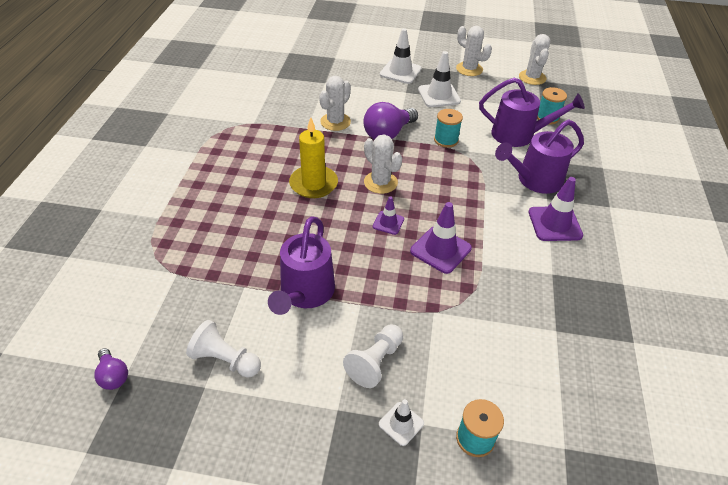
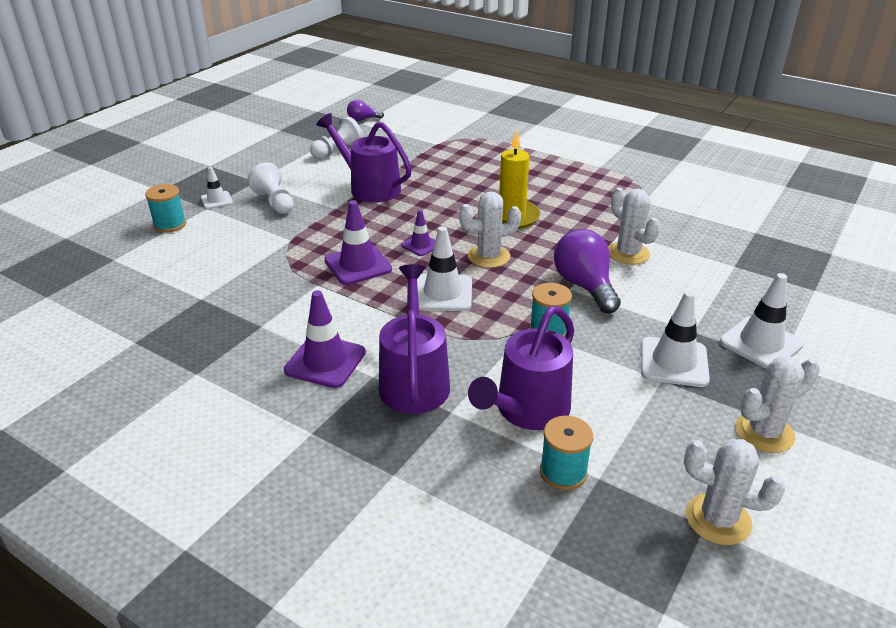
camera: 115 degrees right, 10 degrees down
(442, 193) = (442, 293): none -> white traffic cone

